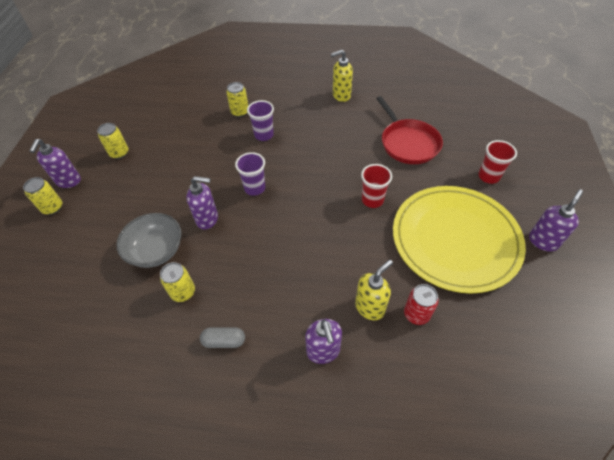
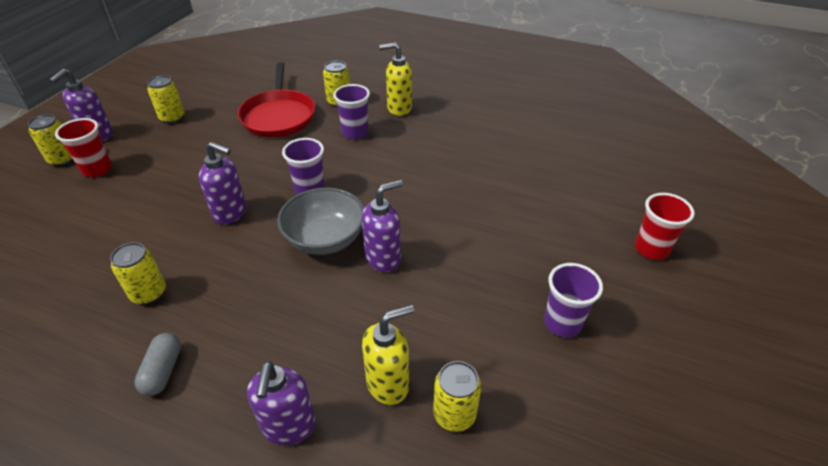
camera: 15 degrees right, 10 degrees down
(156, 251) = (147, 235): grey bowl -> grey bowl (325, 239)
(224, 341) = (163, 371): grey capsule -> grey capsule turned 75 degrees clockwise
(341, 95) = (478, 107): yellow soap dispenser -> yellow soap dispenser (399, 108)
(372, 200) = (461, 241): red cup -> red cup (97, 169)
(408, 143) = (546, 180): red pan -> red pan (278, 116)
(416, 314) = (454, 414): red can -> yellow can
(455, 239) = (562, 323): yellow plate -> purple cup
(543, 241) = (708, 362): purple soap dispenser -> purple soap dispenser (383, 258)

